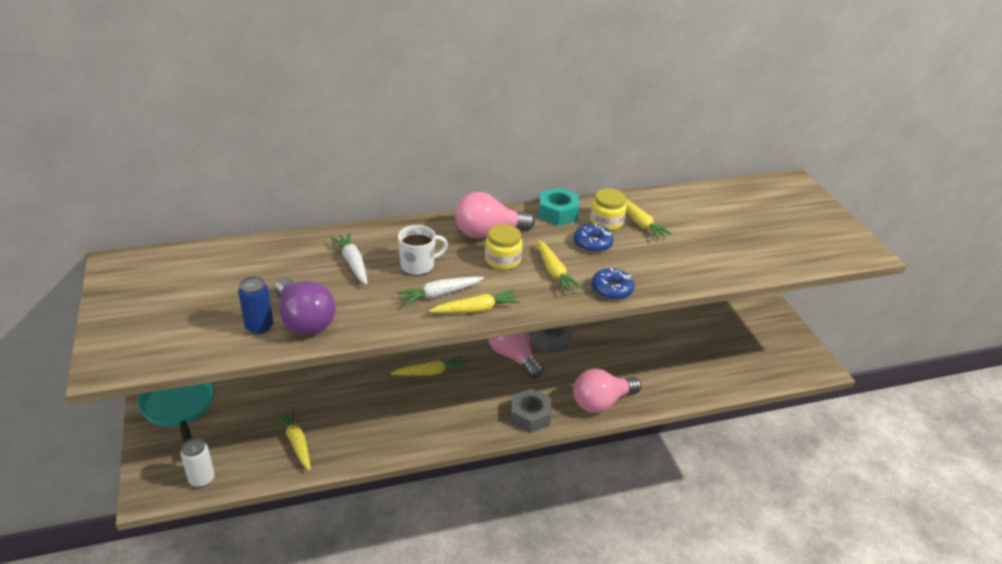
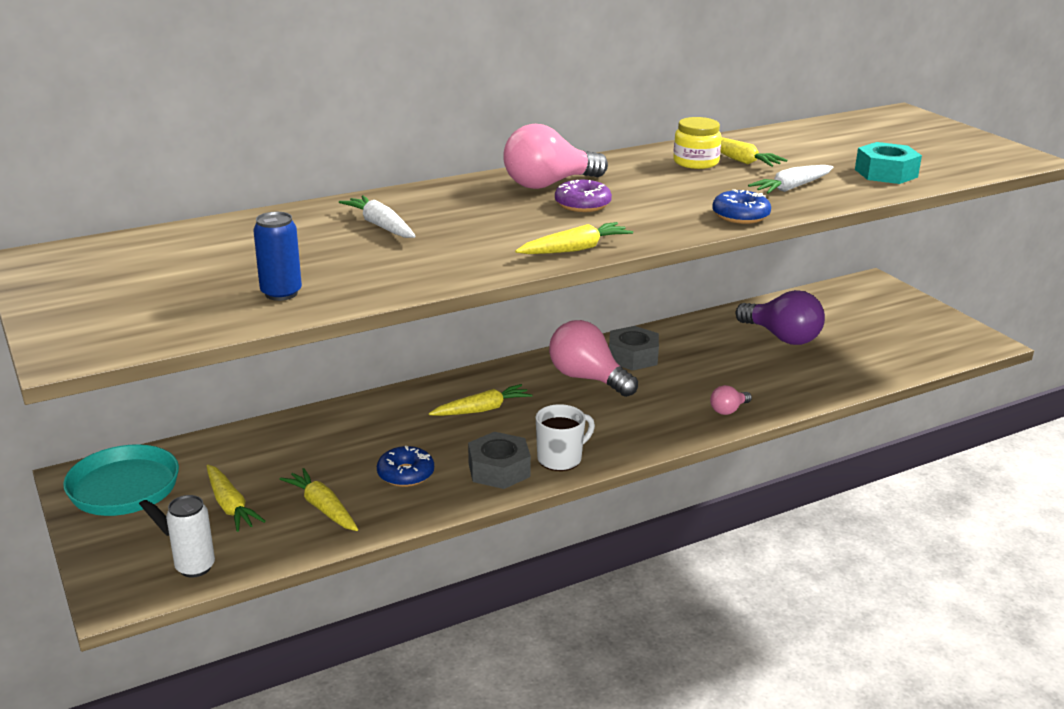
camera: 10 degrees left, 10 degrees down
(304, 321) = (343, 282): purple light bulb -> purple light bulb (782, 337)
(418, 265) = (473, 220): white mug -> white mug (561, 459)
(440, 294) = (518, 241): white carrot -> white carrot (792, 188)
(502, 260) = (582, 204): yellow jar -> purple donut
(530, 416) = (640, 436): grey nut -> grey nut (499, 470)
(554, 272) = (656, 208): yellow carrot -> yellow carrot (230, 506)
(558, 213) = (628, 160): turquoise nut -> turquoise nut (886, 173)
(592, 243) = (690, 181): blue donut -> blue donut (405, 474)
(601, 402) = (728, 410): pink light bulb -> pink light bulb, size x0.49

